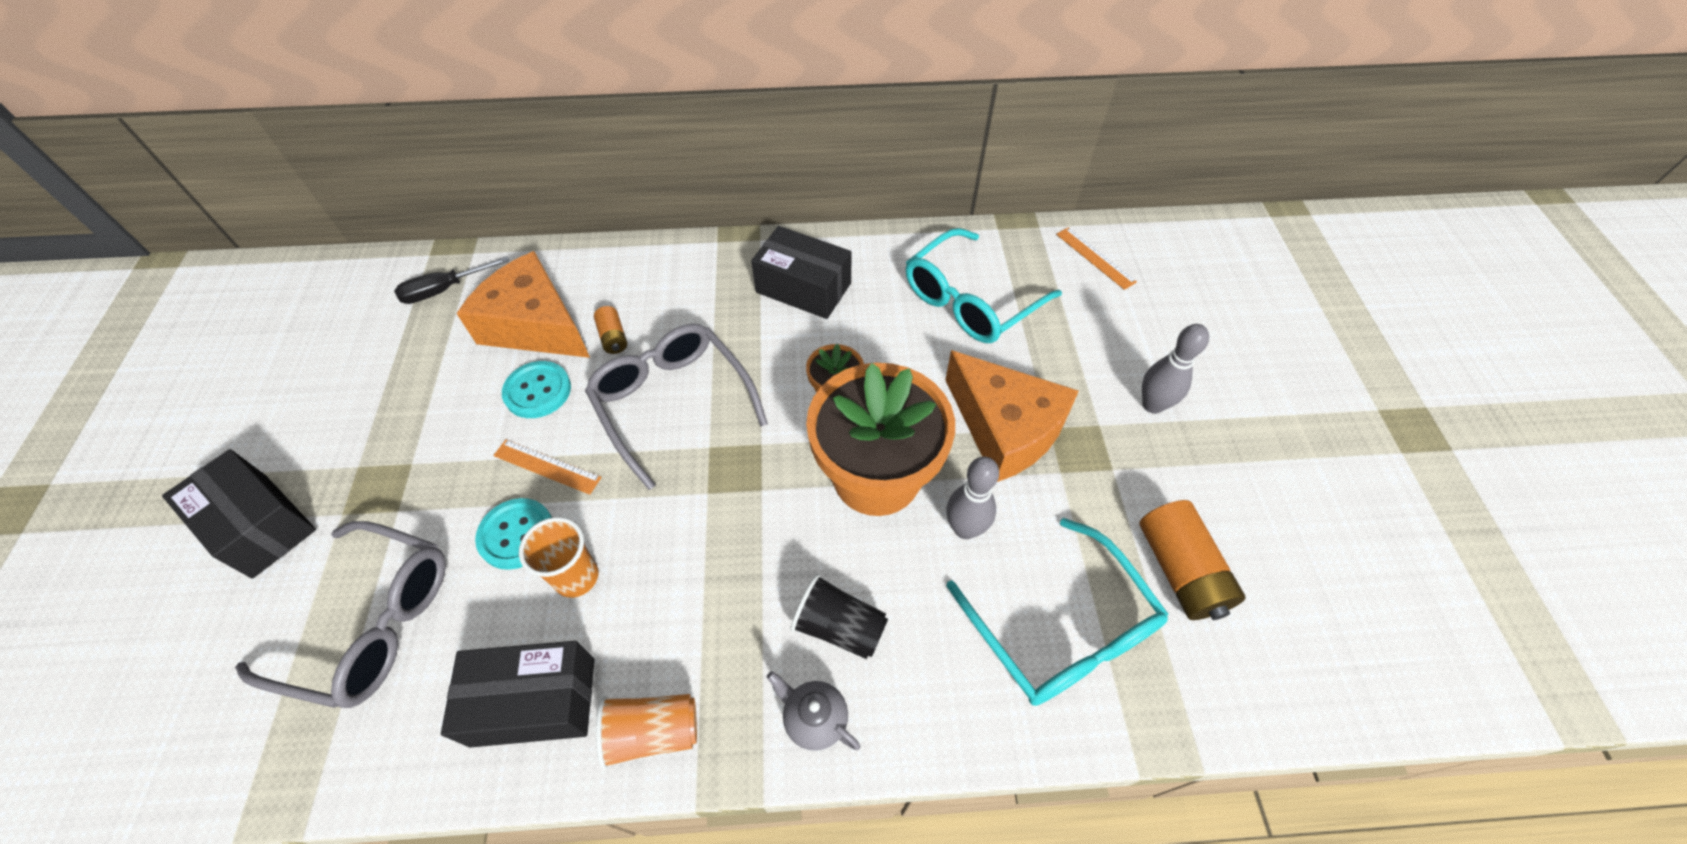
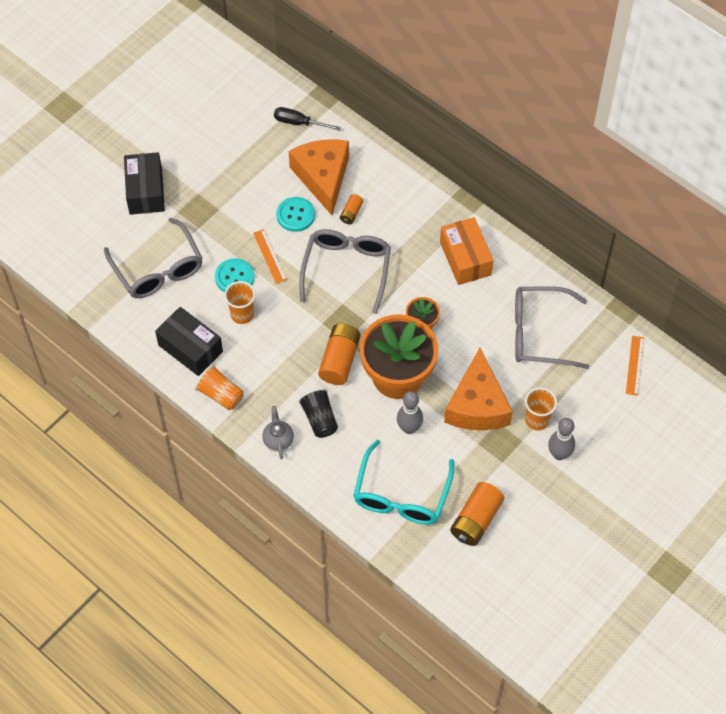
camera: 45 degrees right, 5 degrees up
(781, 521) = (339, 360): none -> orange battery
(803, 288) = (465, 258): black box -> orange box
(970, 300) = (539, 333): turquoise glasses -> grey glasses
(1084, 389) = (537, 420): none -> orange cup

